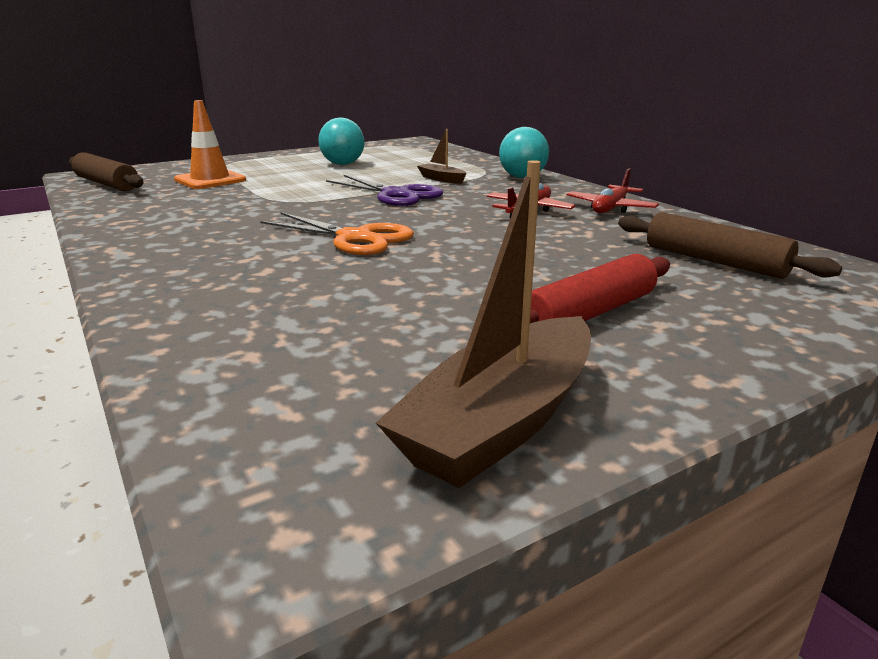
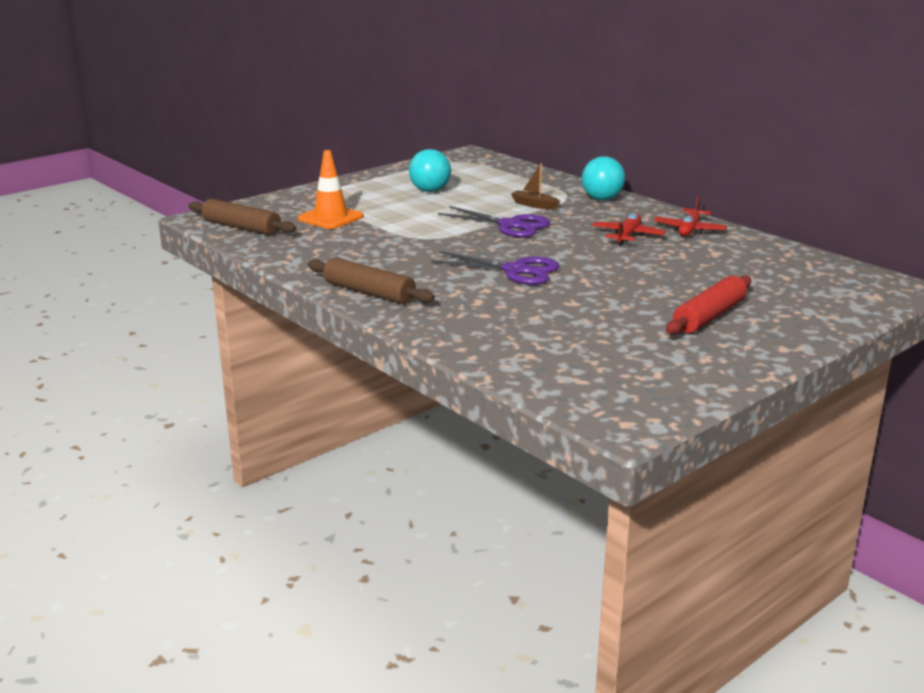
camera: 10 degrees left, 0 degrees up
(355, 238) = (515, 270): orange scissors -> purple scissors
(501, 422) = (690, 375): brown boat -> none
(715, 261) = (776, 273): brown rolling pin -> brown rolling pin (369, 292)

